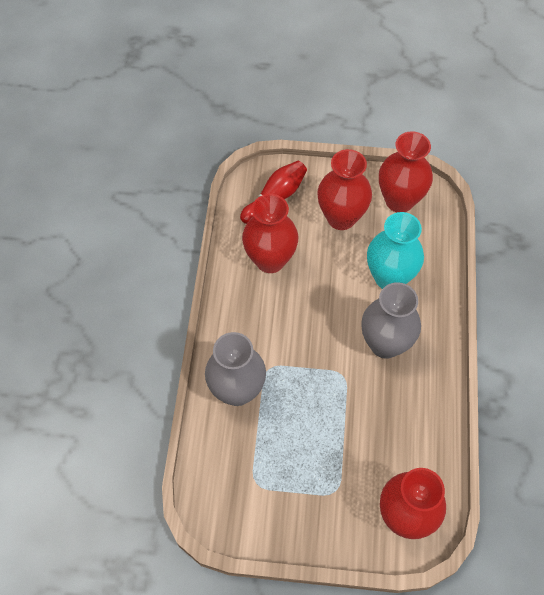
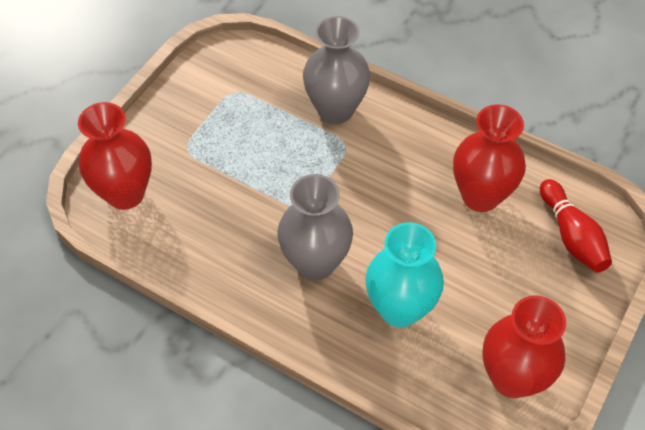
camera: 115 degrees right, 5 degrees down
(341, 218) = (511, 295): red vase -> none

